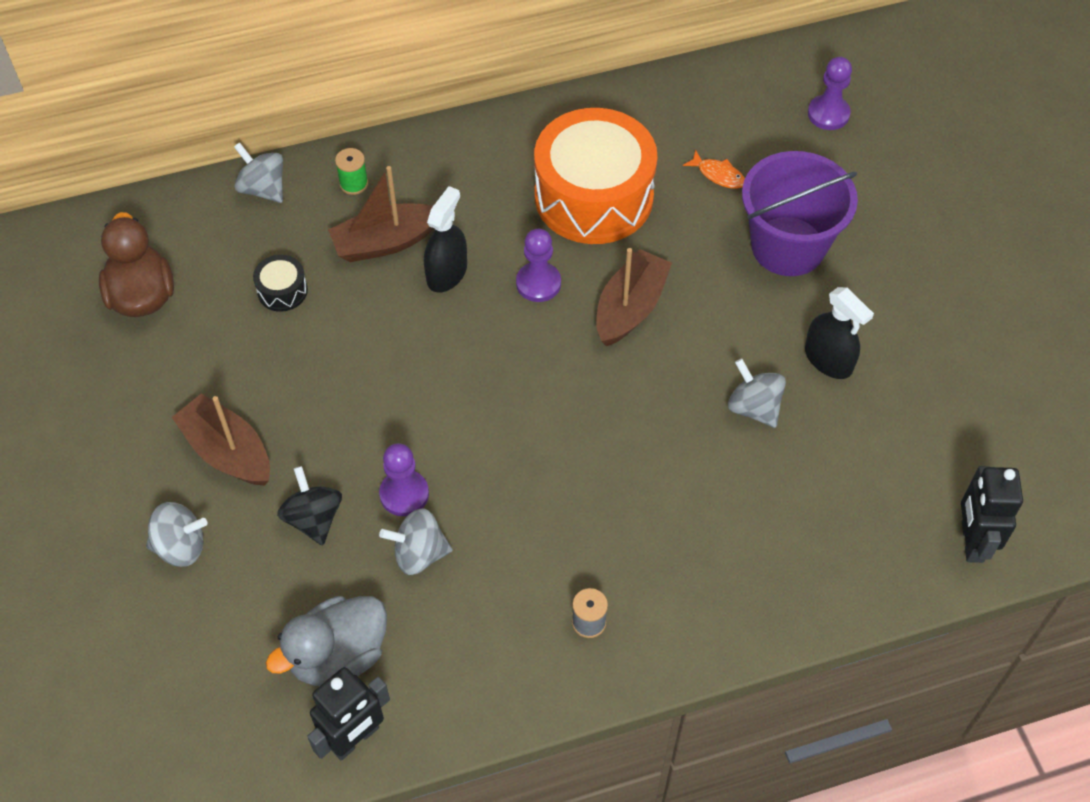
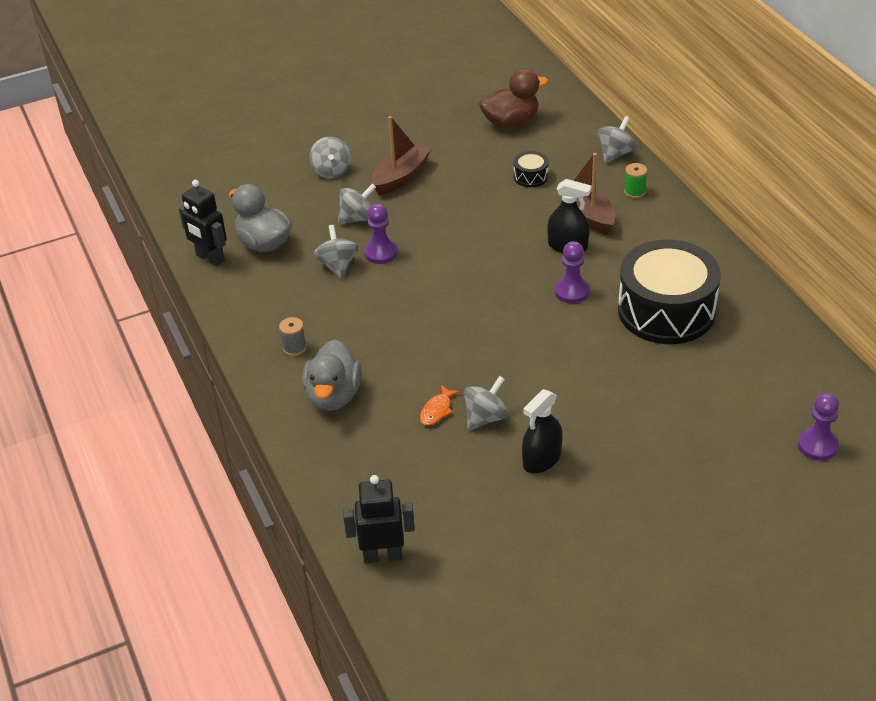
camera: 85 degrees right, 15 degrees down
(313, 518) = (357, 218): black spinning top -> grey spinning top
(593, 196) = (666, 311): orange drum -> black drum
(630, 308) = (562, 341): brown boat -> none
(693, 577) = (333, 396): none -> grey duck
(718, 175) = (716, 379): orange fish -> orange fish (437, 410)
(788, 246) = (653, 427): purple bucket -> none

